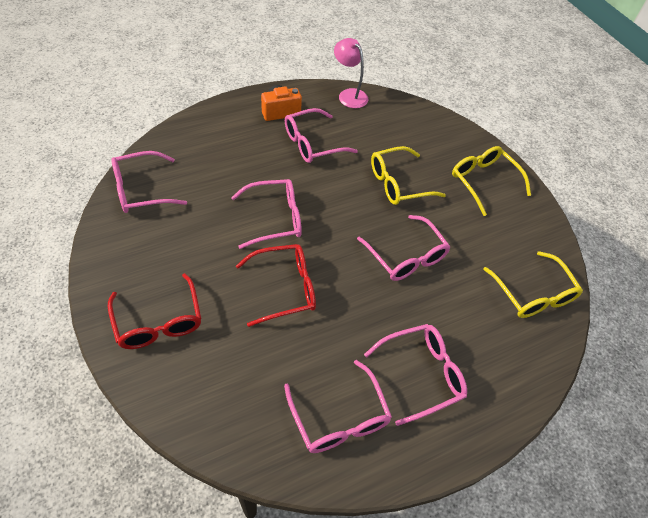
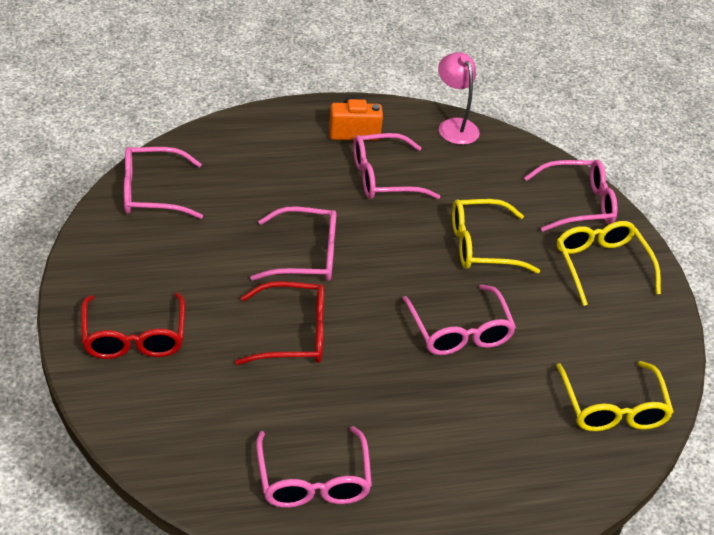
camera: 15 degrees right, 10 degrees down
(421, 374) = (430, 461): pink glasses -> pink glasses (578, 204)

